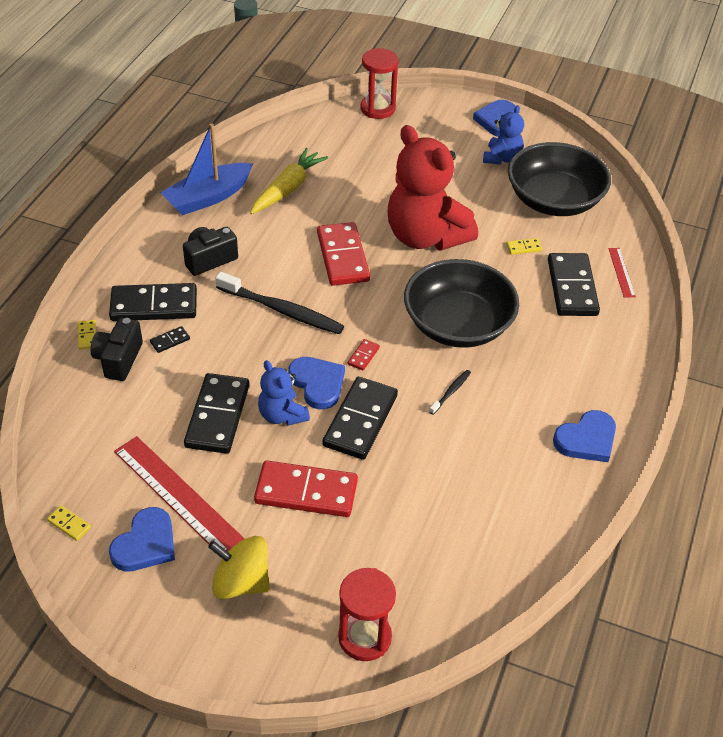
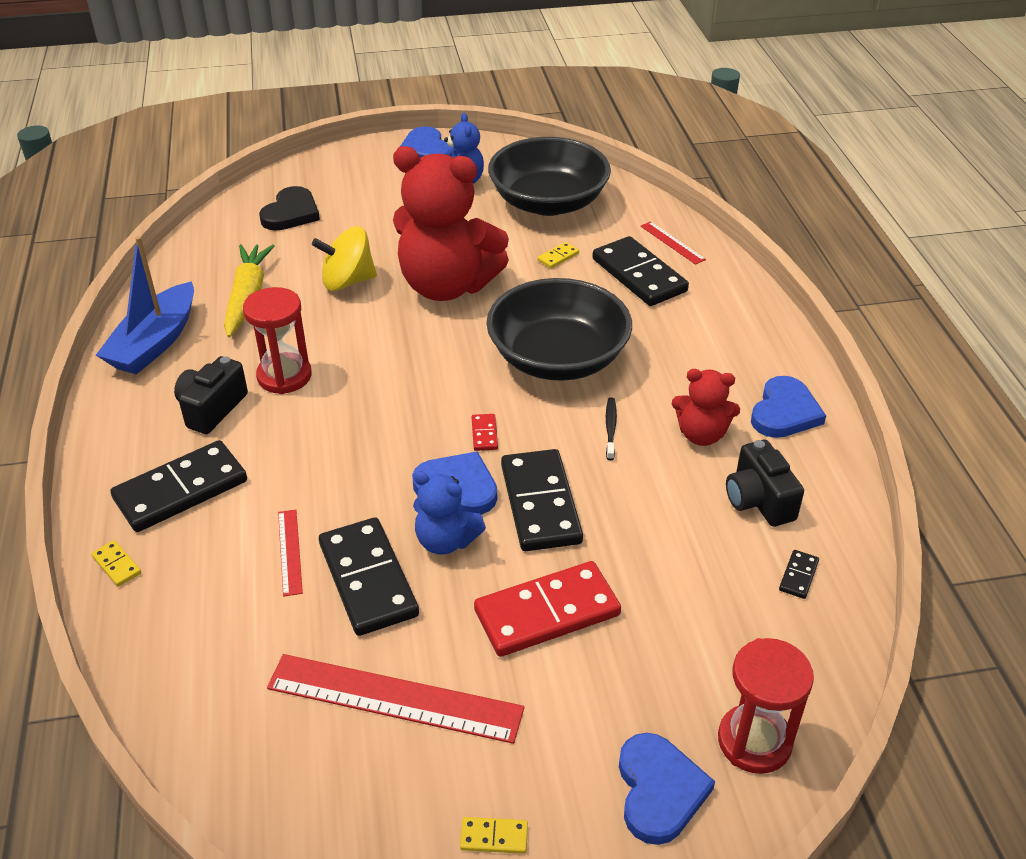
camera: 30 degrees left, 5 degrees down
(69, 524) = (277, 814): yellow domino -> yellow domino (494, 837)
(118, 359) = (183, 574): black camera -> black camera (758, 500)
(145, 544) = (402, 781): blue heart -> blue heart (659, 790)
(170, 341) = (235, 521): black domino -> black domino (798, 576)
(186, 375) = (290, 551): none -> red ruler
(241, 582) = (560, 760): yellow spinning top -> yellow spinning top (347, 281)
(282, 310) = (349, 427): black toothbrush -> none
(342, 257) = (372, 342): red domino -> none
(363, 135) = (291, 213): none -> black heart
(377, 109) = (285, 182): red hourglass -> red hourglass (284, 376)
(510, 426) = (701, 434): none -> red teddy bear

